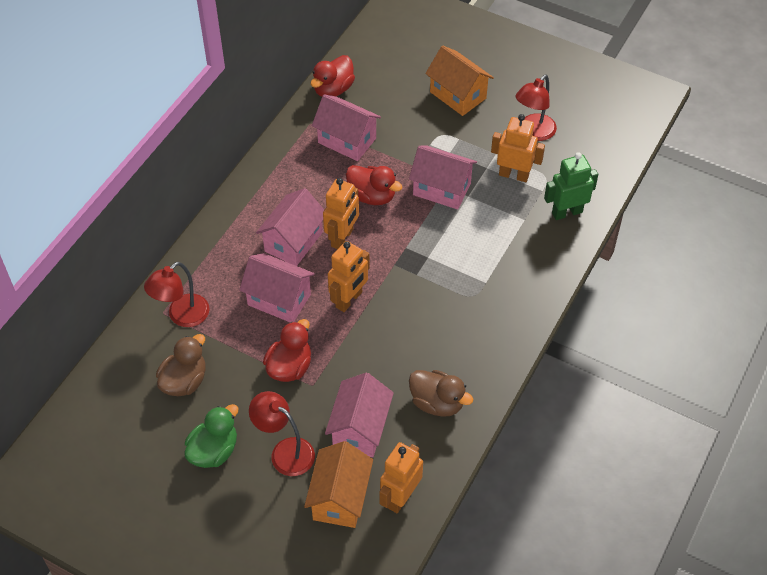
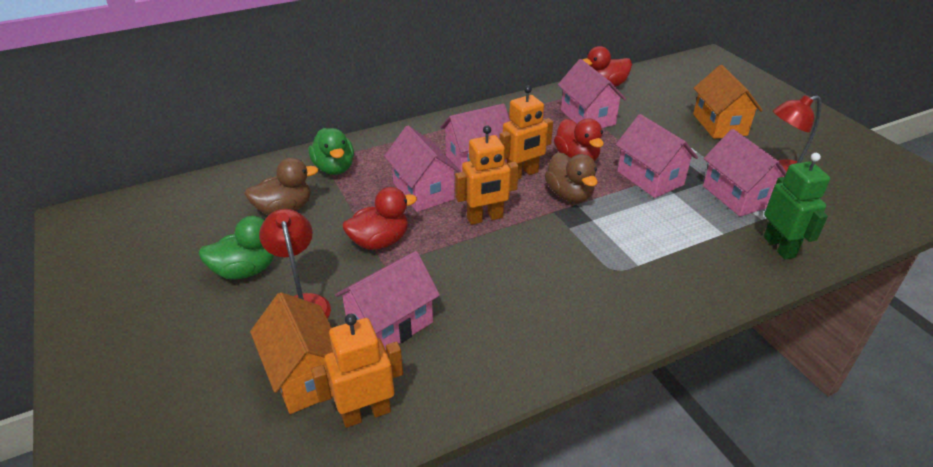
camera: 35 degrees right, 15 degrees down
(182, 316) = (334, 168): red lamp -> green duck
(340, 498) = (306, 375): orange house -> orange house turned 75 degrees counterclockwise
(437, 403) = (492, 343): brown duck -> brown duck (569, 194)
(514, 175) = (737, 196): orange robot -> pink house
(567, 212) = (779, 247): green robot -> green robot turned 60 degrees clockwise

